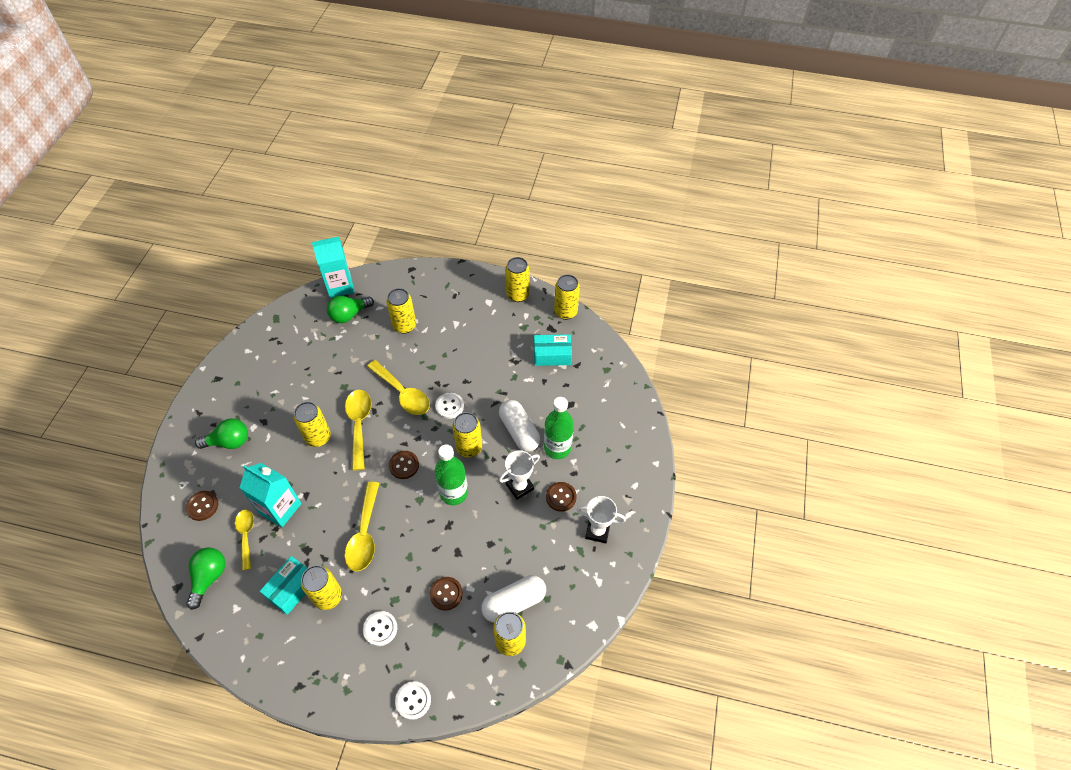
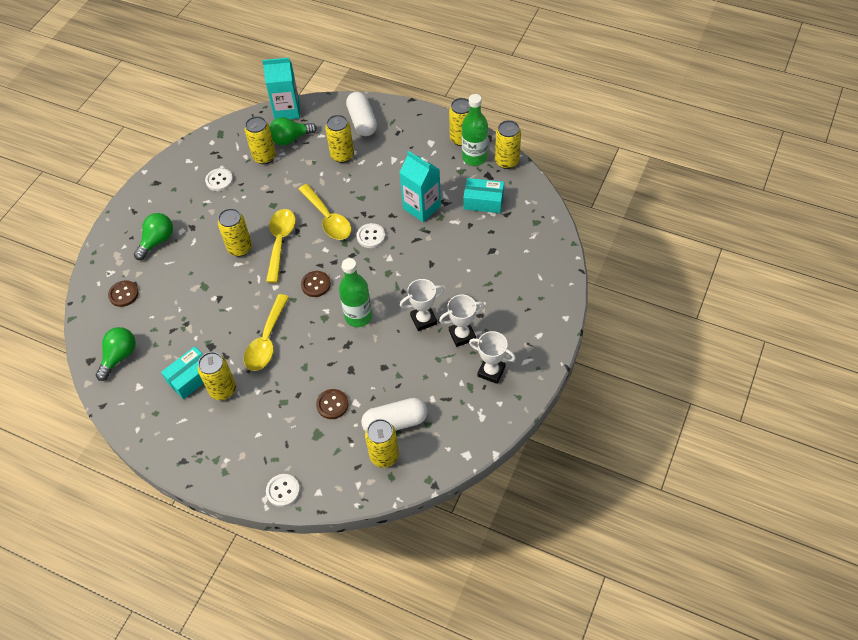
camera: 15 degrees right, 0 degrees up
(229, 442) = (157, 241): green light bulb -> green light bulb turned 60 degrees counterclockwise
(246, 535) = (158, 326): yellow spoon -> none
(280, 508) = (193, 306): turquoise carton -> turquoise carton (422, 207)
(380, 629) = (265, 425): white button -> white button (219, 180)
(469, 447) = (382, 277): yellow can -> yellow can (264, 157)
(519, 431) = (434, 269): white capsule -> white capsule (362, 121)
(557, 448) = (469, 289): green bottle -> green bottle (474, 157)
(561, 497) = (462, 335): brown button -> white trophy

